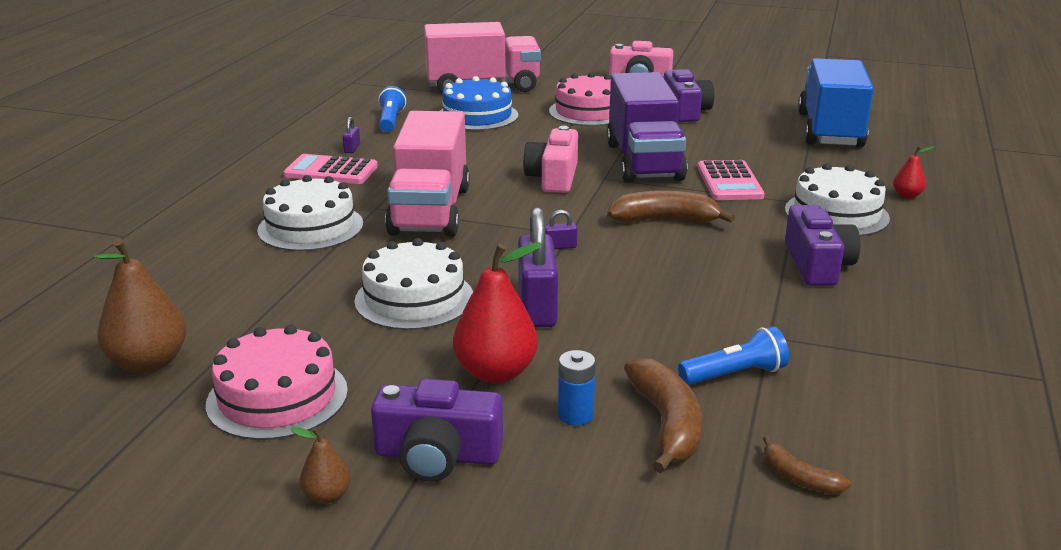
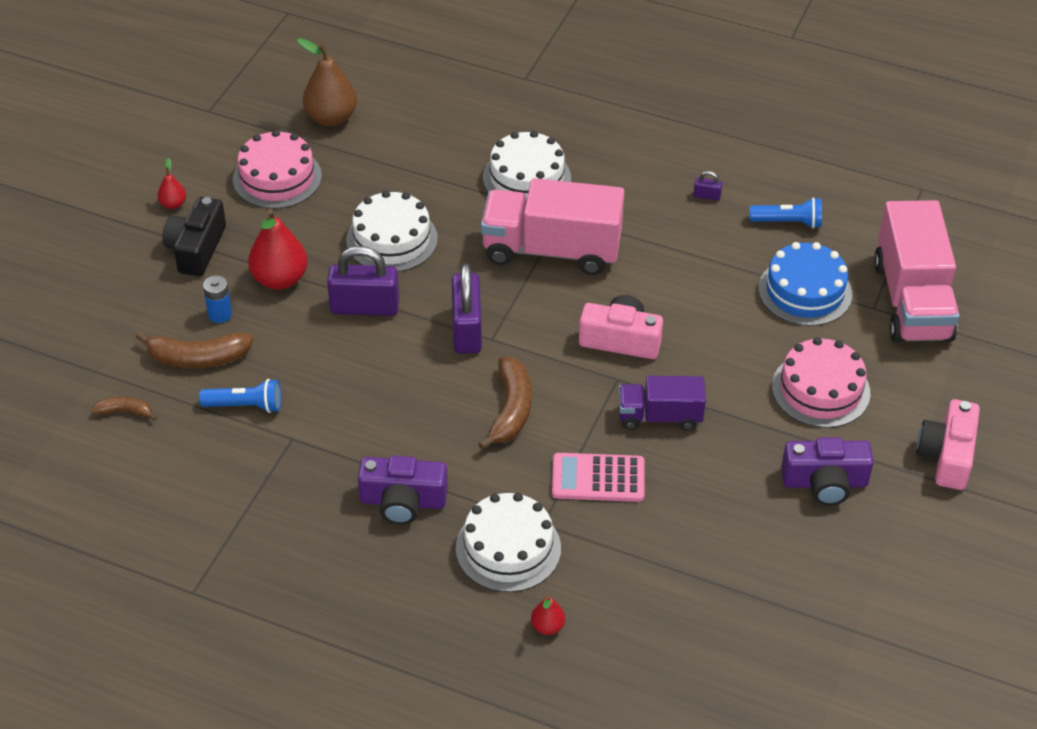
camera: 95 degrees right, 20 degrees up
(327, 496) = (173, 204): brown pear -> red pear
(331, 171) = (649, 184): pink calculator -> none
(437, 455) = (196, 249): purple camera -> black camera
(560, 246) = (466, 330): purple padlock -> purple padlock, size x2.38
(644, 161) = (660, 416): purple truck -> purple truck, size x0.57
(735, 374) = (245, 405): blue flashlight -> blue flashlight turned 75 degrees counterclockwise
(798, 478) = (125, 412): brown banana -> brown banana turned 45 degrees clockwise
(830, 130) = (753, 615): blue truck -> none

